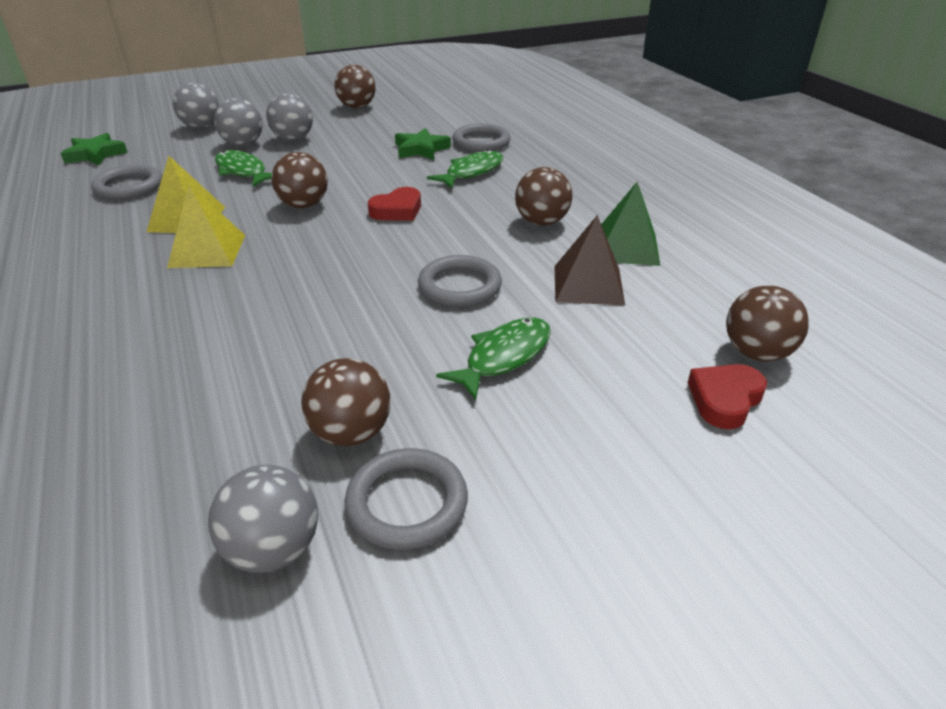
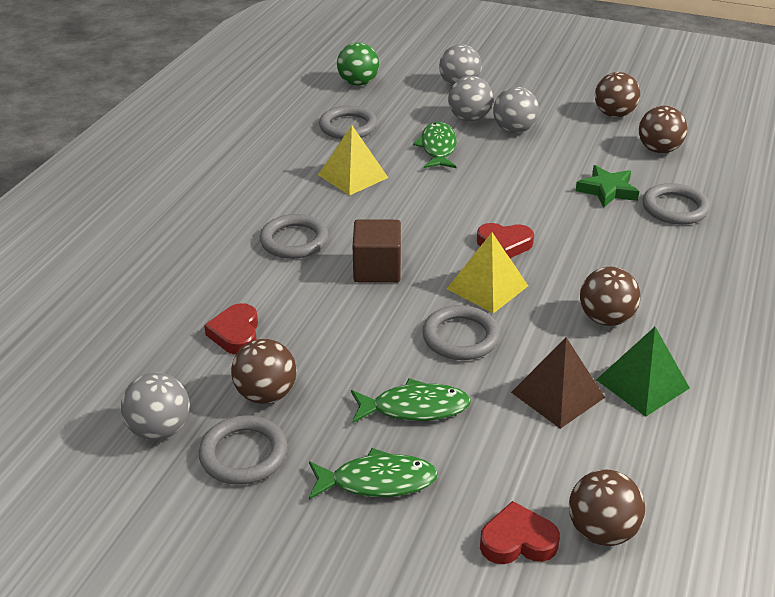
camera: 45 degrees right, 0 degrees up
(95, 154) = (358, 83): green star -> green ball
(194, 291) = (294, 240): none -> grey ring
(207, 251) = (336, 211): yellow pyramid -> yellow pyramid (487, 287)
(238, 400) = (236, 334): none -> red heart
(304, 205) = (442, 203): brown ball -> brown ball (658, 150)
(313, 275) = (377, 269): none -> brown cube
(471, 172) = (618, 237): green fish -> green fish (377, 481)

